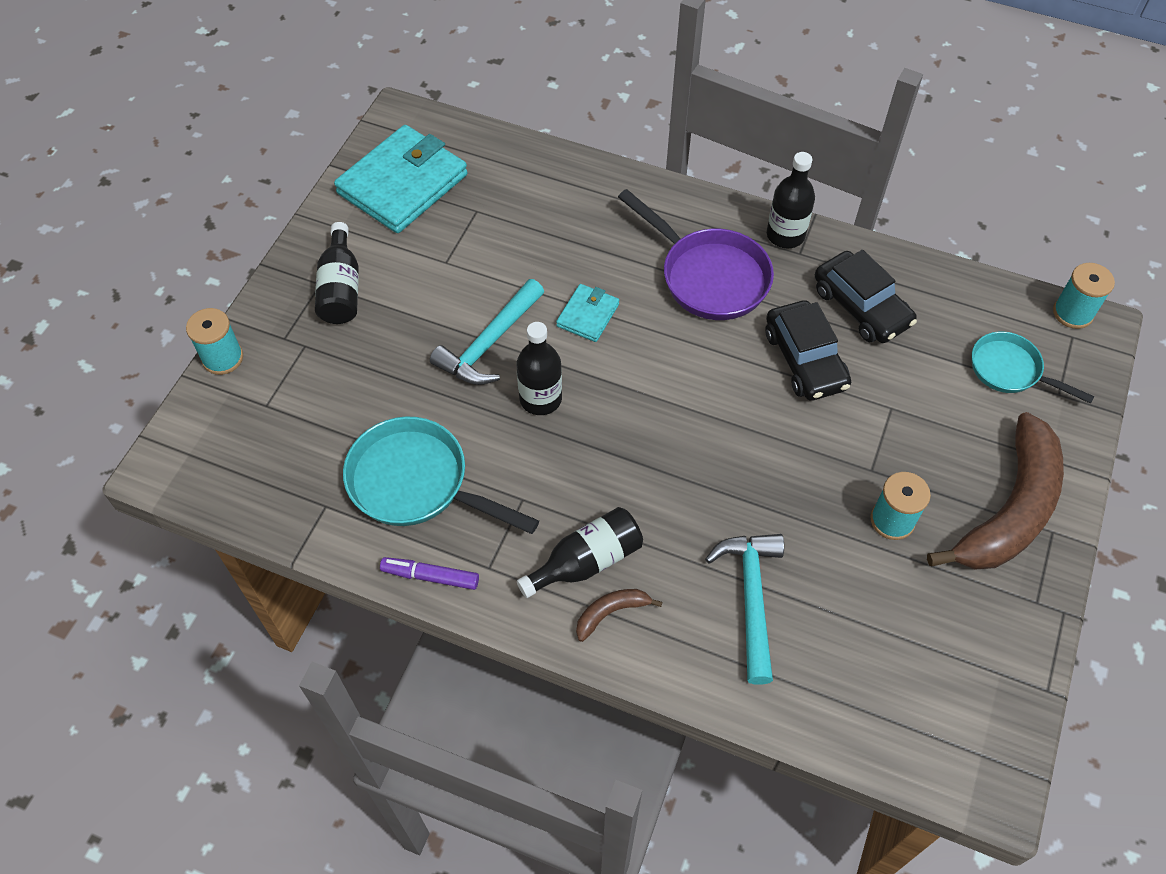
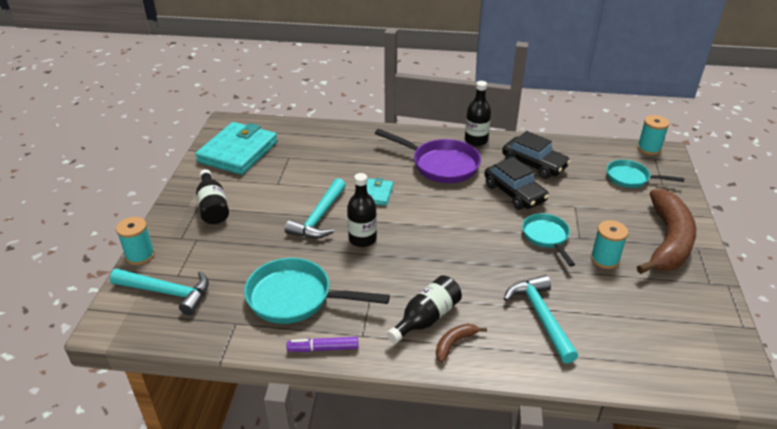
camera: 15 degrees left, 20 degrees down
(247, 432) = (167, 292): none -> turquoise hammer
(819, 458) = (546, 237): none -> turquoise pan

